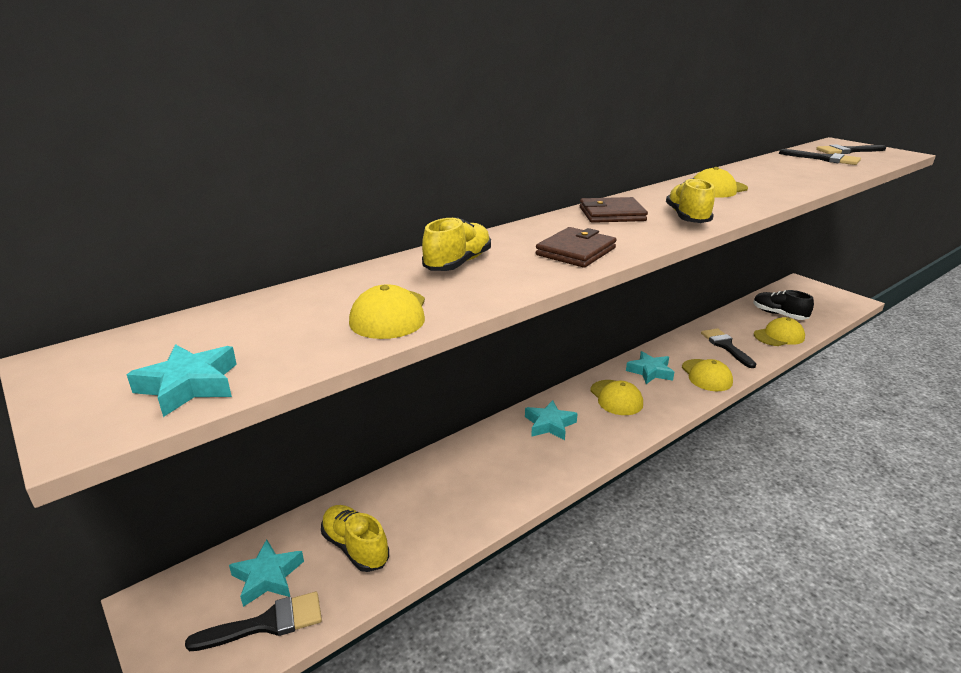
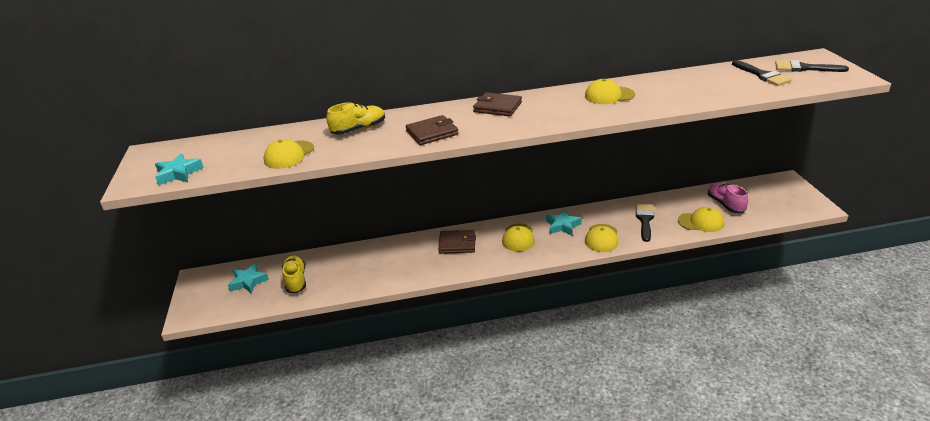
camera: 30 degrees right, 5 degrees up
(267, 623) = (234, 301): black brush -> none
(549, 424) = (457, 244): turquoise star -> brown wallet
(687, 218) = (543, 118): yellow shoe -> none
(779, 314) = (725, 204): black shoe -> pink shoe

